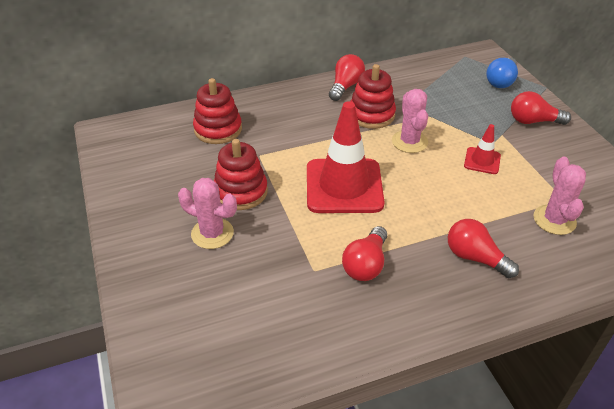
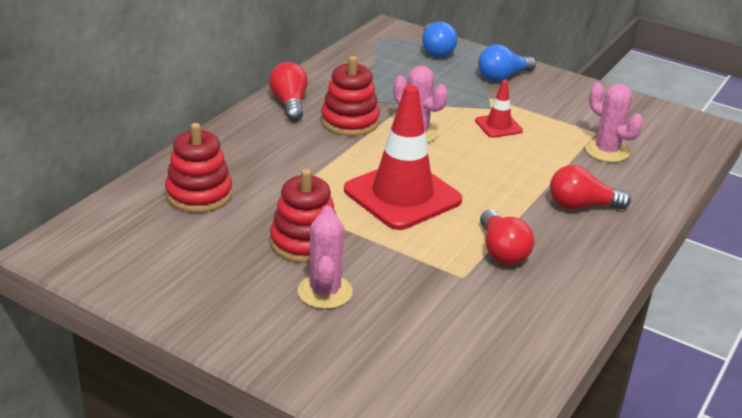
camera: 40 degrees left, 10 degrees down
(212, 233) = (325, 292): pink cactus -> pink cactus turned 75 degrees counterclockwise
(533, 121) = (502, 77): red light bulb -> blue light bulb

